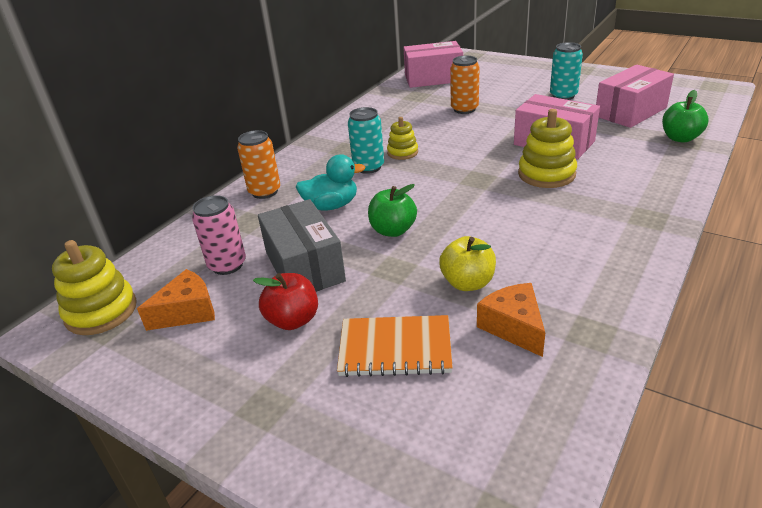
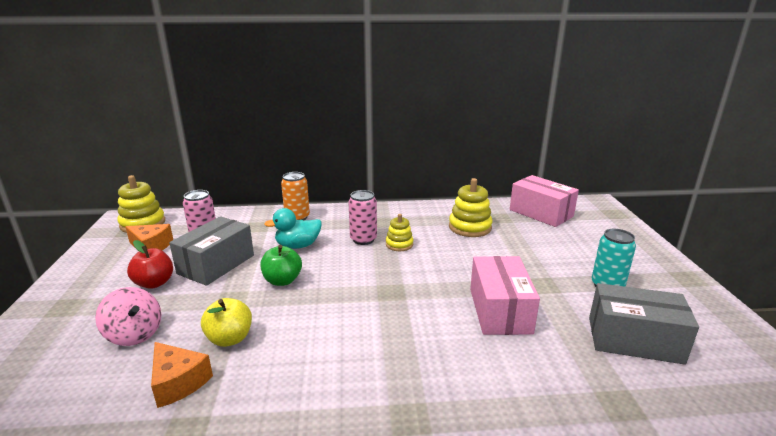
camera: 50 degrees right, 10 degrees down
(331, 206) = (298, 246): turquoise duck -> turquoise duck turned 120 degrees clockwise
(368, 167) = (363, 239): turquoise can -> pink can
(395, 348) = (134, 334): orange notebook -> pink spinning top
(464, 109) = (505, 245): orange can -> none
(513, 327) = (178, 382): orange cheese -> orange cheese turned 105 degrees clockwise
(546, 174) = (435, 325): yellow stacking toy -> yellow stacking toy (470, 227)
(630, 112) = (634, 340): pink box -> grey box
(680, 138) = (619, 397): green apple -> none

